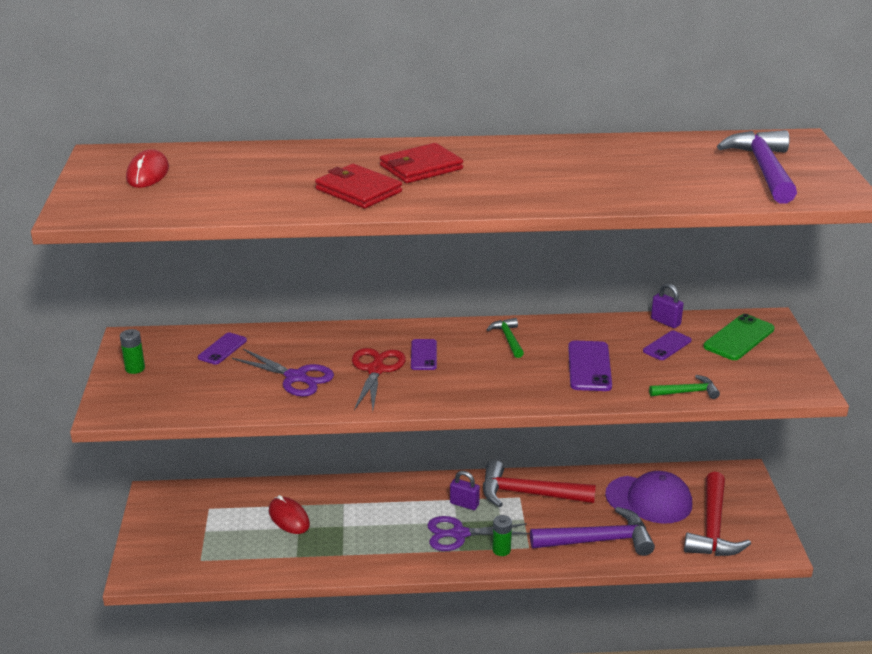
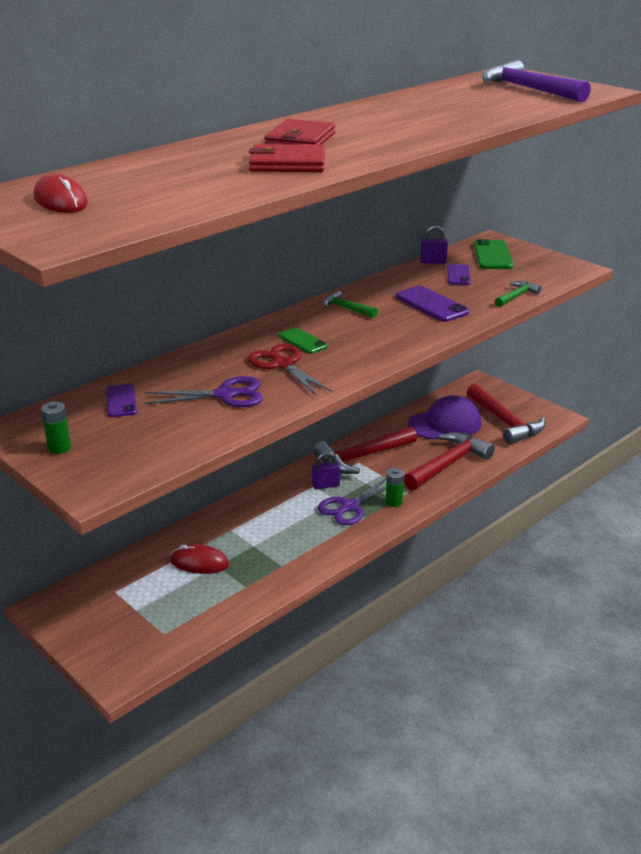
camera: 40 degrees left, 0 degrees up
(424, 355) = (302, 341): purple phone -> green phone
(599, 540) = (449, 464): purple hammer -> red hammer

